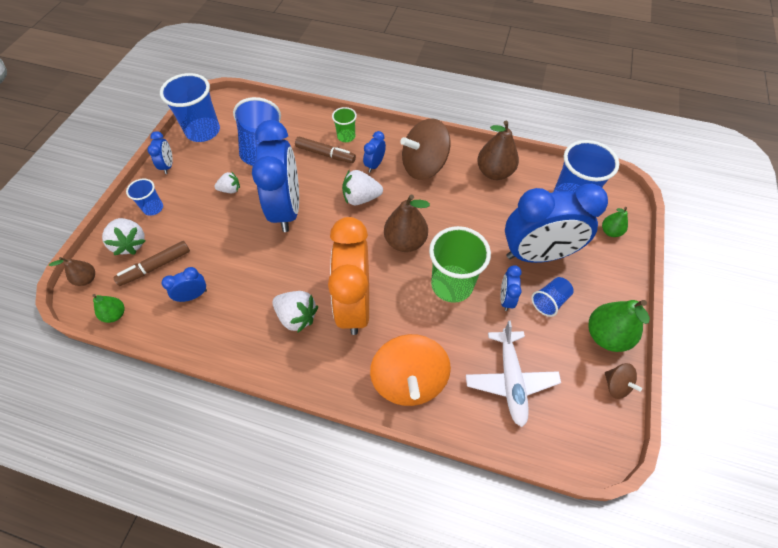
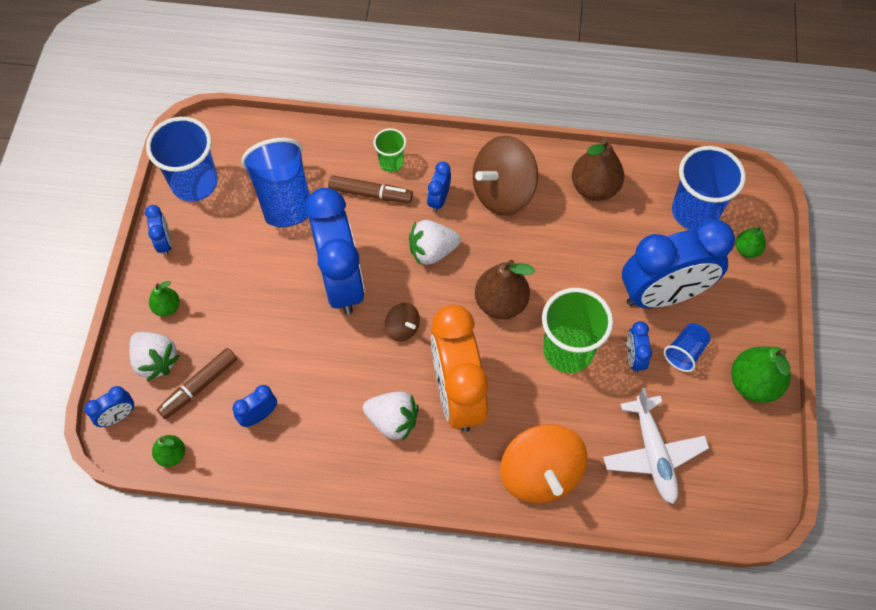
camera: 10 degrees left, 5 degrees up
(87, 279) = (118, 416): brown pear -> blue clock
(153, 208) = (167, 307): blue cup -> green pear
(230, 190) = (259, 265): white strawberry -> none
(616, 385) = (769, 439): brown spinning top -> brown spinning top (403, 328)

